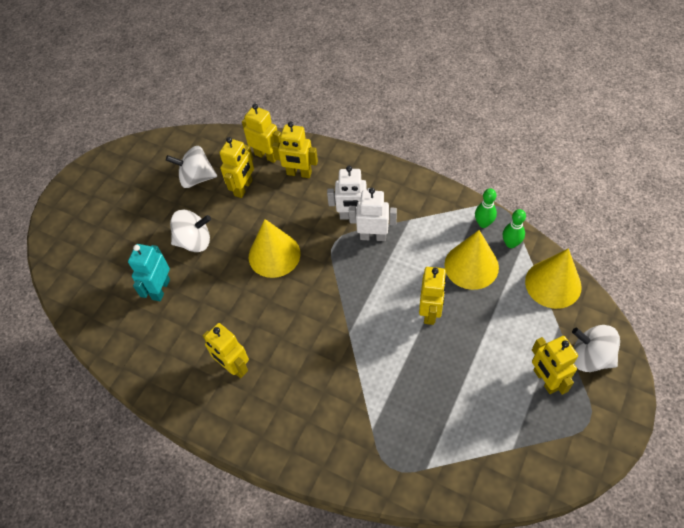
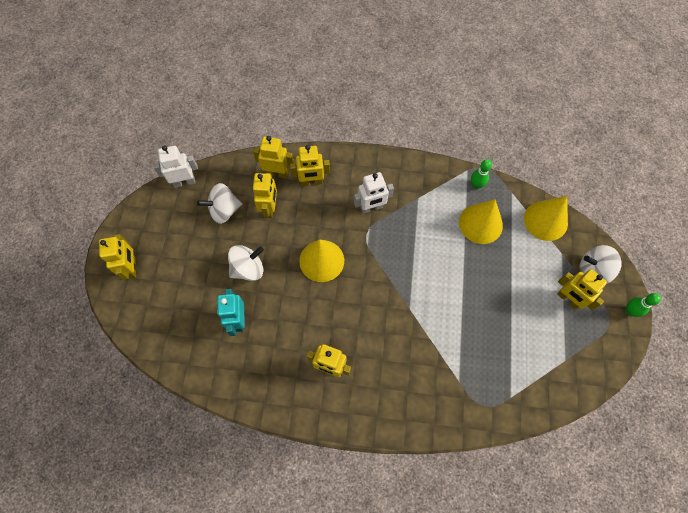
camera: 25 degrees left, 10 degrees up
(373, 236) = (395, 221): white robot -> white robot (184, 182)
(430, 312) = (465, 271): yellow robot -> yellow robot (132, 268)
(511, 244) = (503, 196): green bowling pin -> green bowling pin (629, 311)

